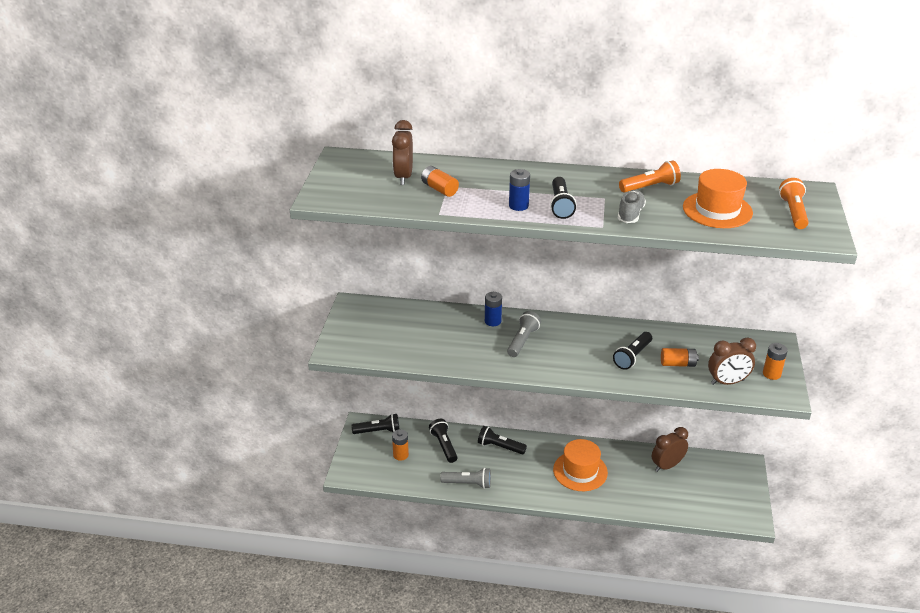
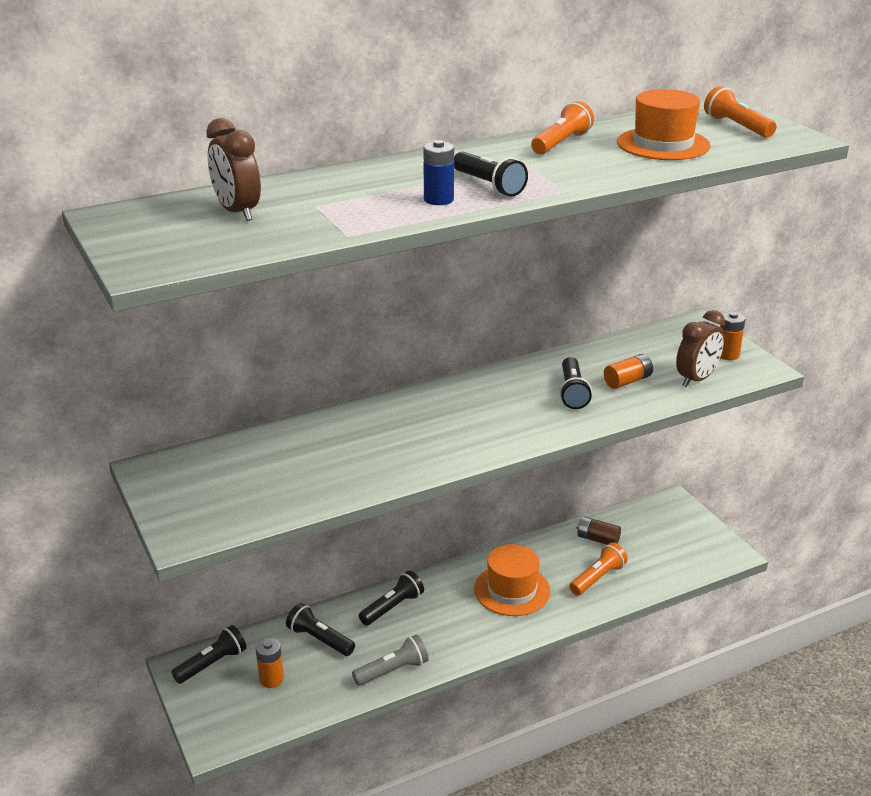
camera: 35 degrees left, 5 degrees down
(439, 189) = (308, 211): orange battery -> none
(493, 321) = (367, 417): blue battery -> none
(500, 447) = (392, 607): black flashlight -> black flashlight turned 150 degrees clockwise
(522, 341) = (429, 424): grey flashlight -> none
(630, 214) = (581, 172): grey shoe -> none
(642, 490) = (597, 578): none -> orange flashlight
(667, 466) = (598, 539): brown clock -> brown battery

